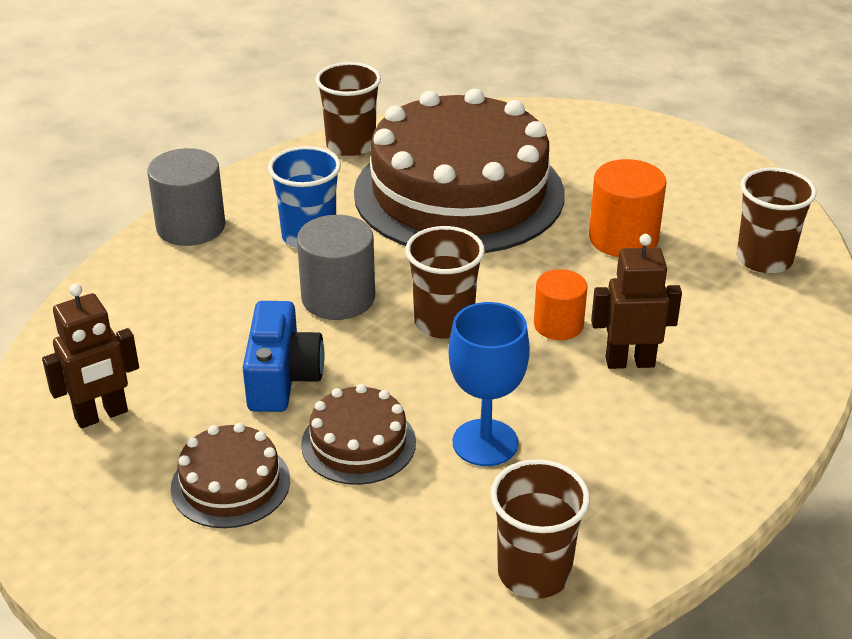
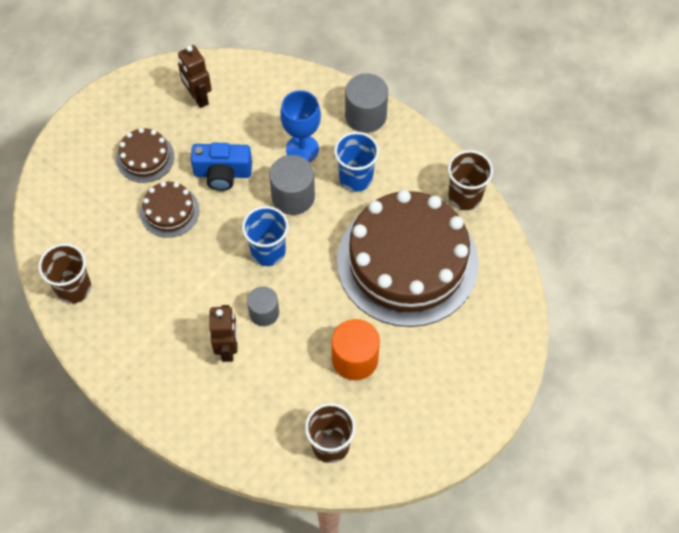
camera: 90 degrees right, 25 degrees up
(444, 323) = (268, 251): brown cup -> blue cup
(485, 443) = (165, 270): blue goblet -> blue goblet (302, 149)
(558, 325) = (264, 312): orange cylinder -> grey cylinder

